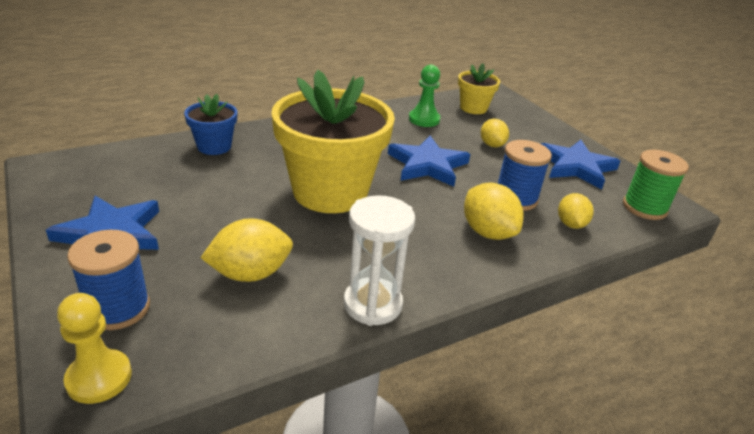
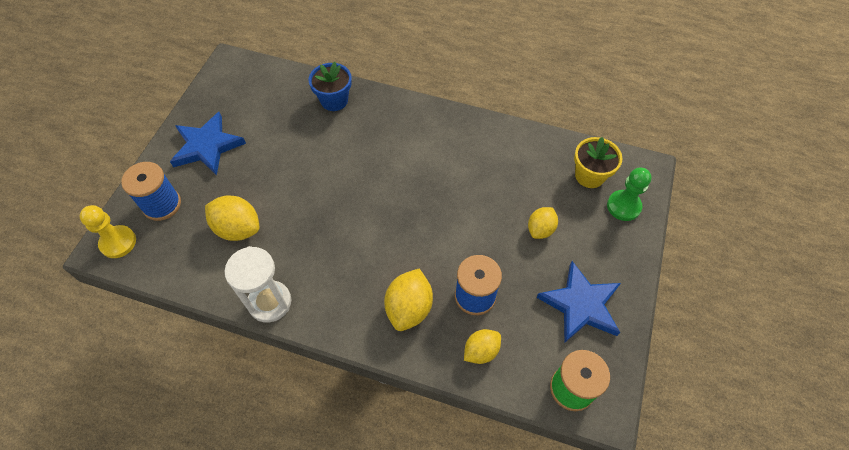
camera: 50 degrees right, 25 degrees up
(330, 192) = (355, 194): yellow flower pot -> none
(424, 119) = (522, 163): green pawn -> green pawn (623, 206)
(427, 165) = (455, 215): blue star -> none

